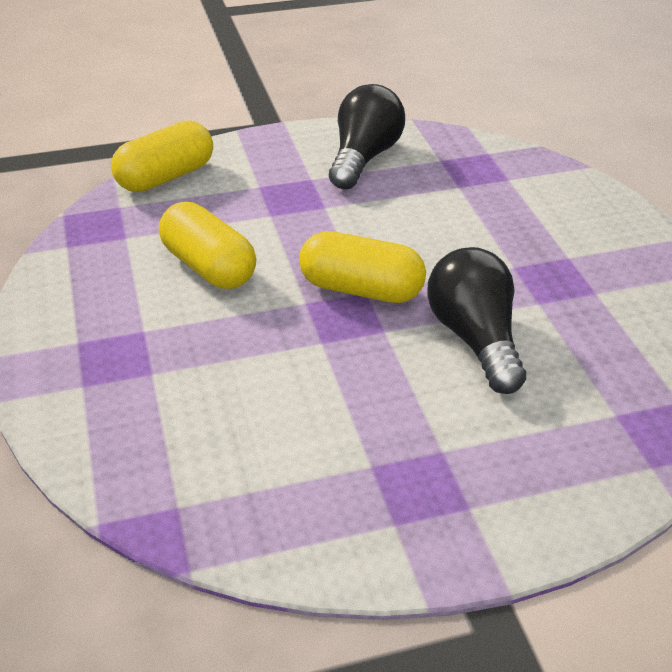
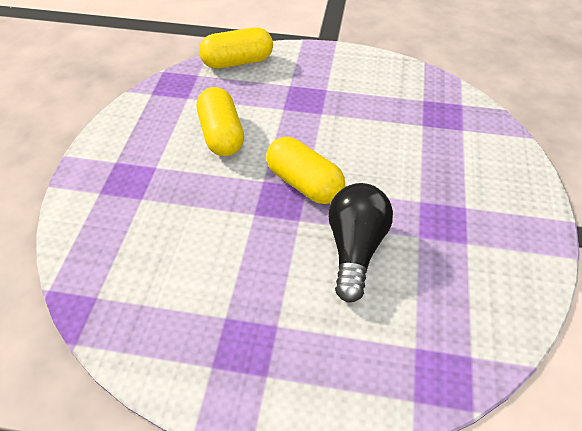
camera: 25 degrees right, 10 degrees up
(364, 158) = (371, 84): black light bulb -> none

